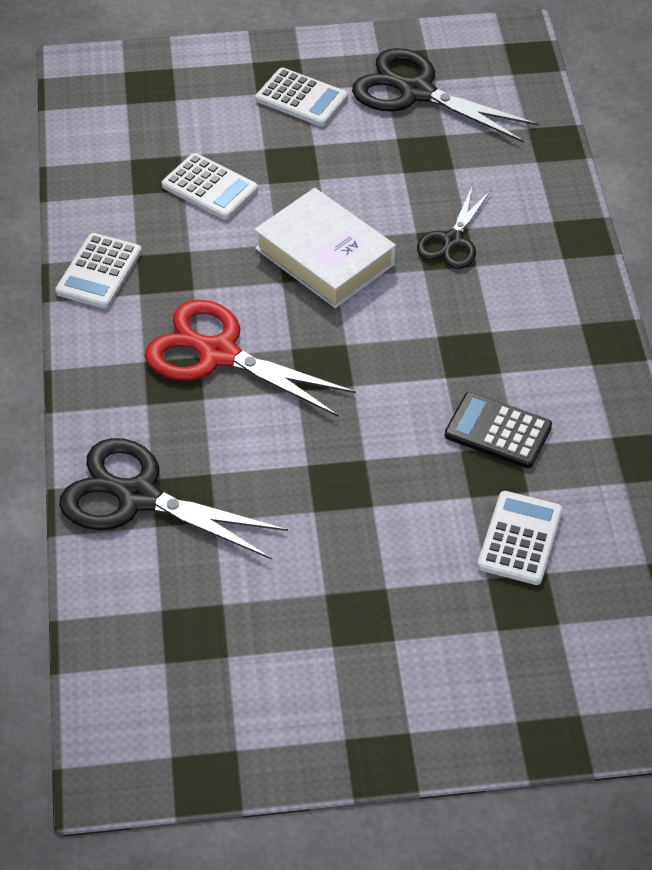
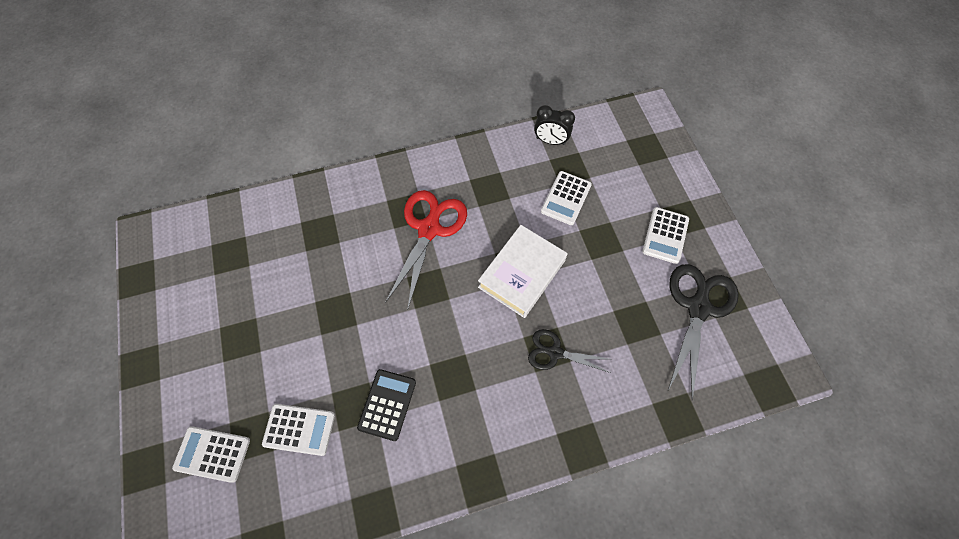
camera: 80 degrees right, 15 degrees up
(98, 187) = (550, 141): none -> black clock
(99, 272) = (482, 156): white calculator -> white calculator (212, 454)
(138, 497) = (319, 210): black scissors -> none

